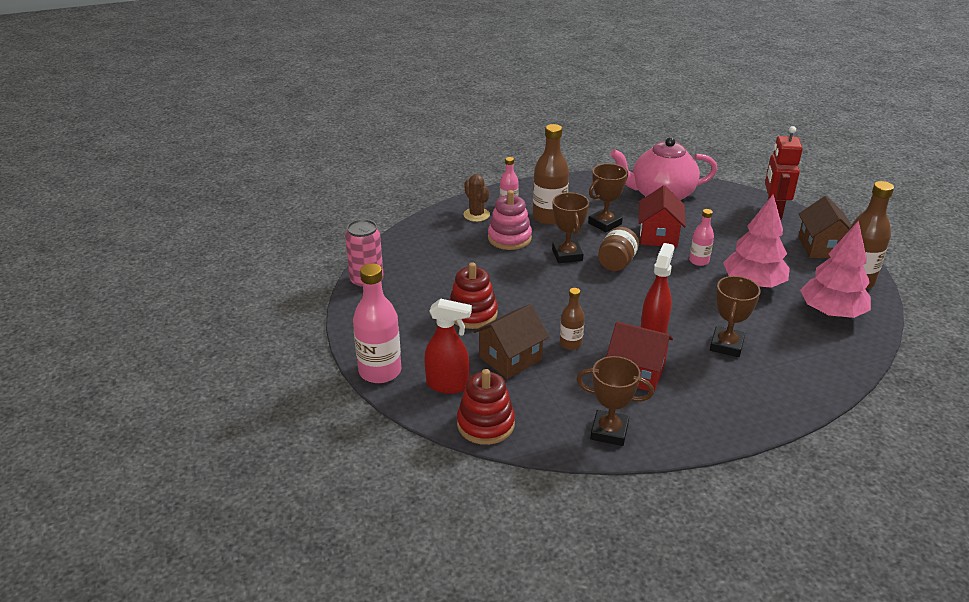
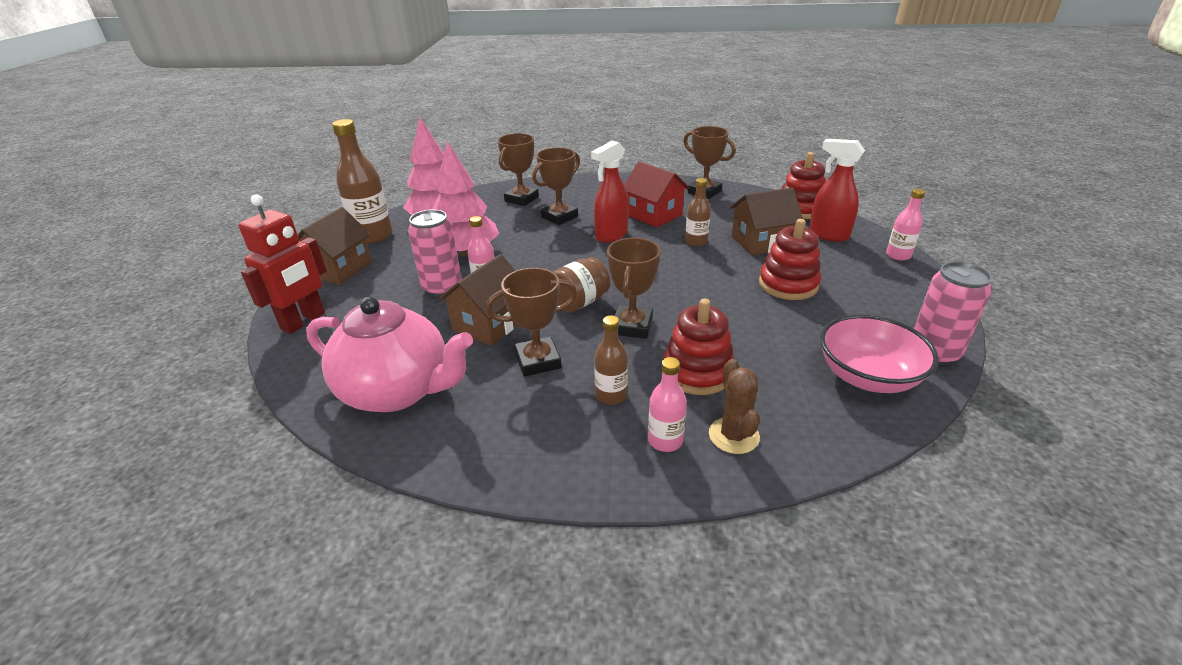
camera: 155 degrees left, 0 degrees up
(380, 371) = (898, 255): pink bottle -> pink bottle, size x0.55
(409, 257) = (867, 377): none -> pink bowl
(509, 238) = (697, 372): pink stacking toy -> red stacking toy
(549, 217) = (611, 395): brown bottle -> brown bottle, size x0.55
(658, 236) = (489, 324): red house -> brown house
(724, 251) = (442, 288): none -> pink can
(797, 363) = (521, 199): none -> brown trophy

